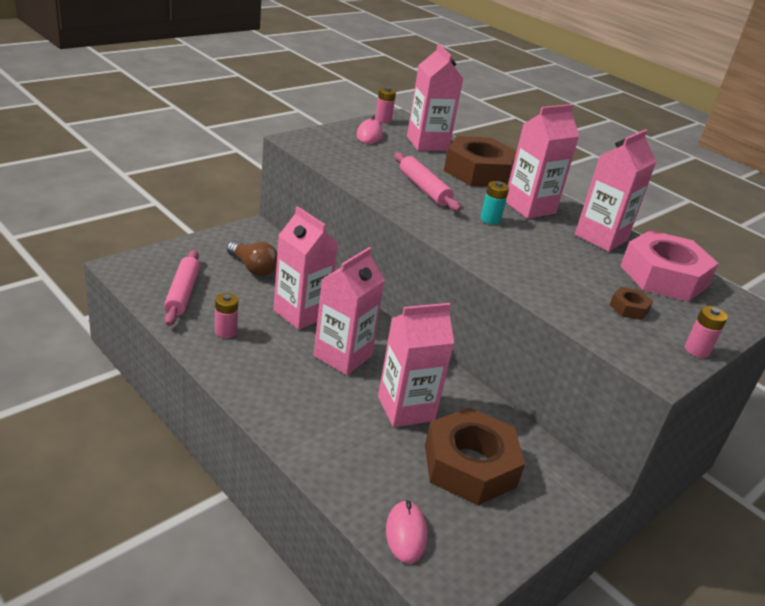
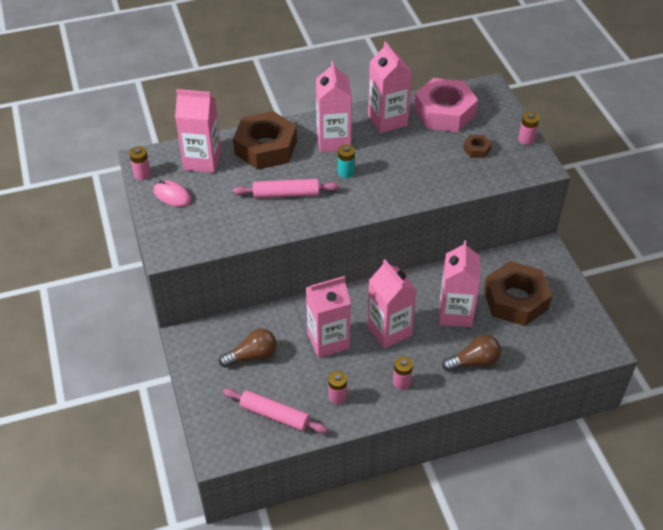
camera: 60 degrees left, 15 degrees up
(270, 378) = (401, 382): none -> pink battery
(336, 438) = (474, 362): none -> brown light bulb
(406, 534) = (562, 353): pink mouse -> none

